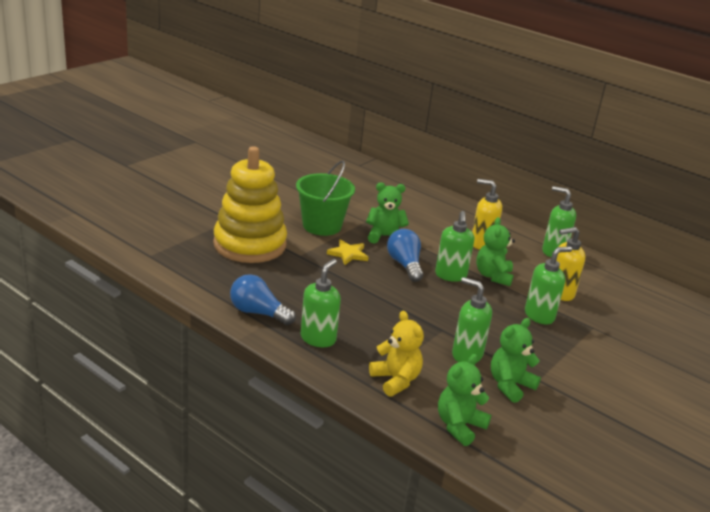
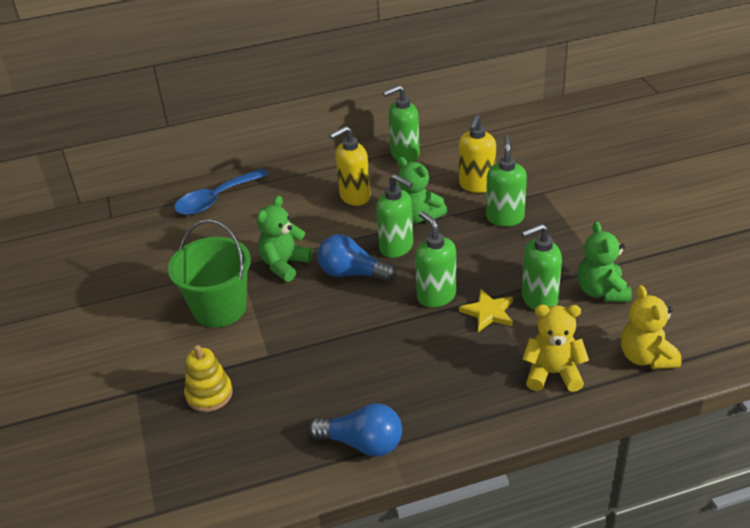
camera: 50 degrees left, 10 degrees up
(250, 244) = (209, 394): yellow stacking toy -> yellow stacking toy, size x0.45
(258, 313) = (362, 443): blue light bulb -> blue light bulb turned 135 degrees counterclockwise
(318, 338) = (445, 407): green soap dispenser -> green soap dispenser (436, 296)
(348, 254) = (297, 311): yellow star -> yellow star (488, 312)
(415, 193) = (215, 199): none -> blue spoon
(459, 426) = (646, 357): green teddy bear -> yellow teddy bear

